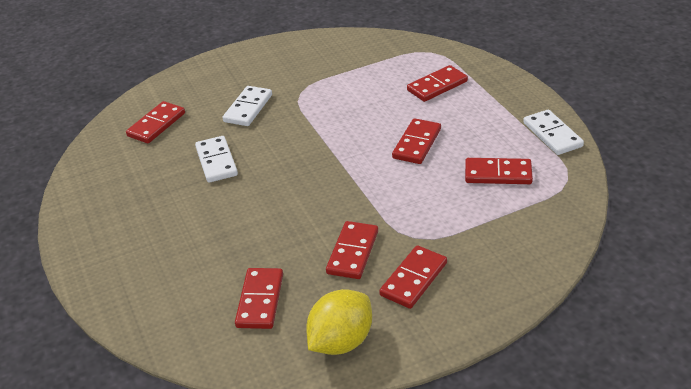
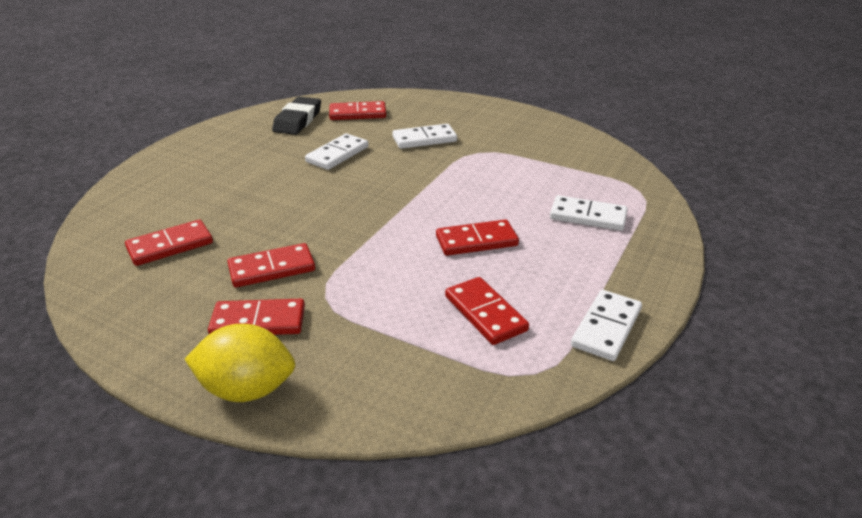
camera: 50 degrees right, 5 degrees down
(123, 162) = (298, 120): none -> black eraser
(341, 341) = (138, 311): yellow lemon -> yellow lemon (247, 389)
(437, 86) = (588, 216): red domino -> white domino

